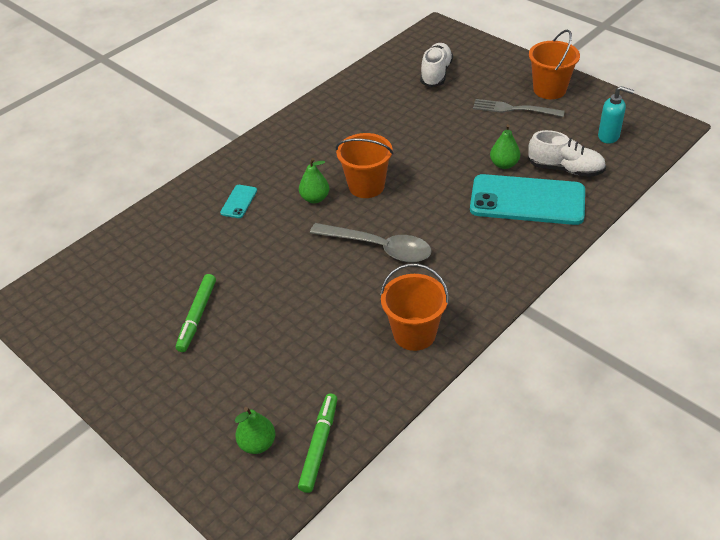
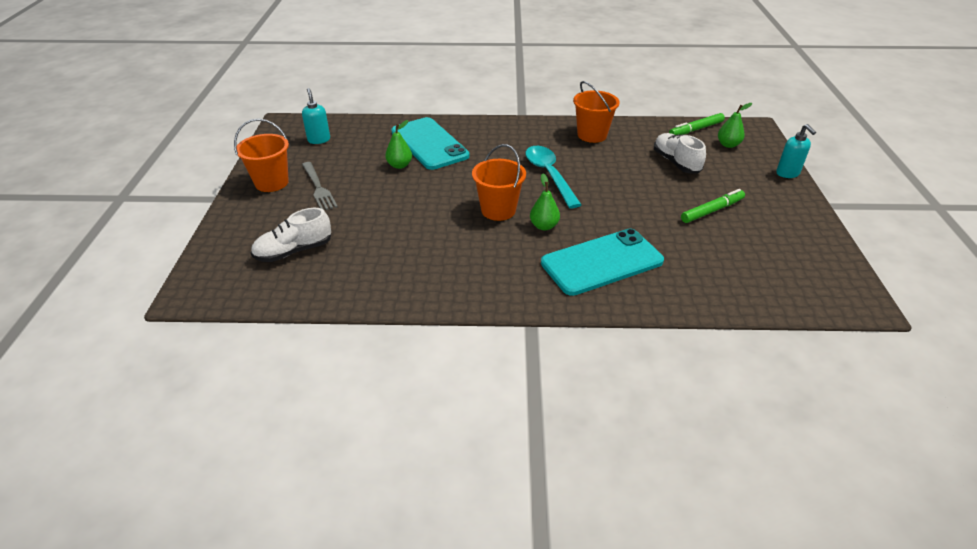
camera: 135 degrees left, 5 degrees down
(155, 440) = (787, 173): none -> turquoise soap dispenser
(239, 201) = (602, 262): turquoise phone -> turquoise phone, size x2.39
(379, 248) = (549, 175): grey spoon -> turquoise spoon
(565, 169) = (377, 142): white shoe -> white shoe (676, 162)

